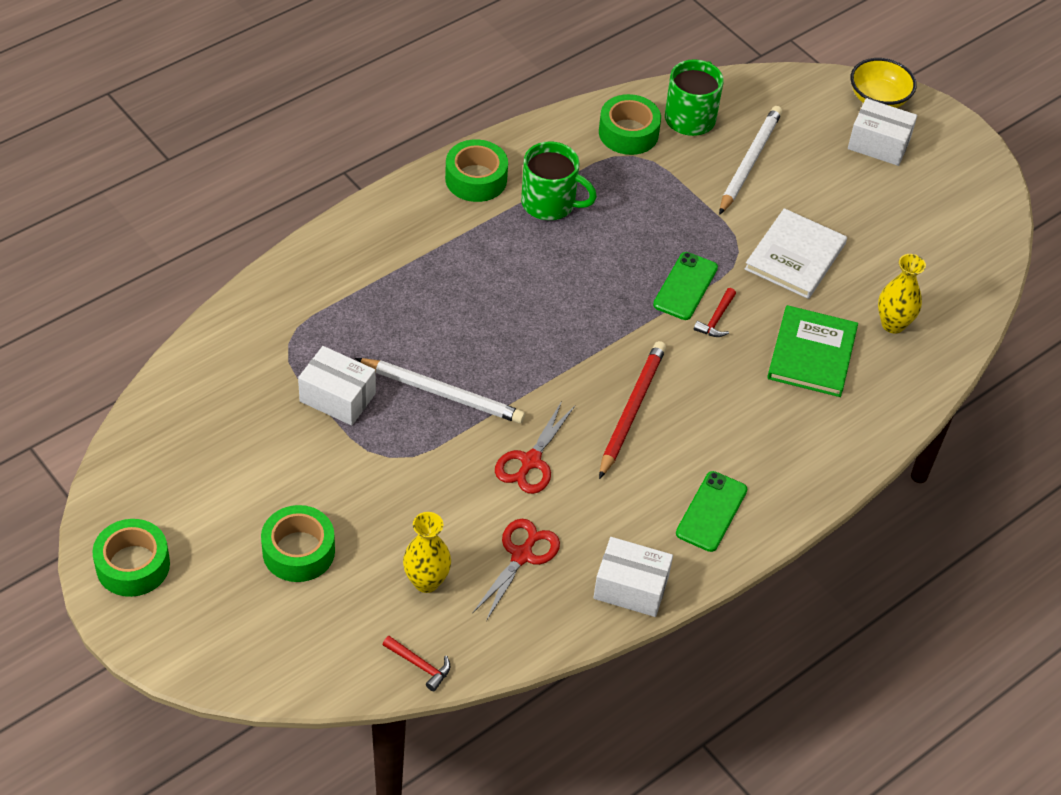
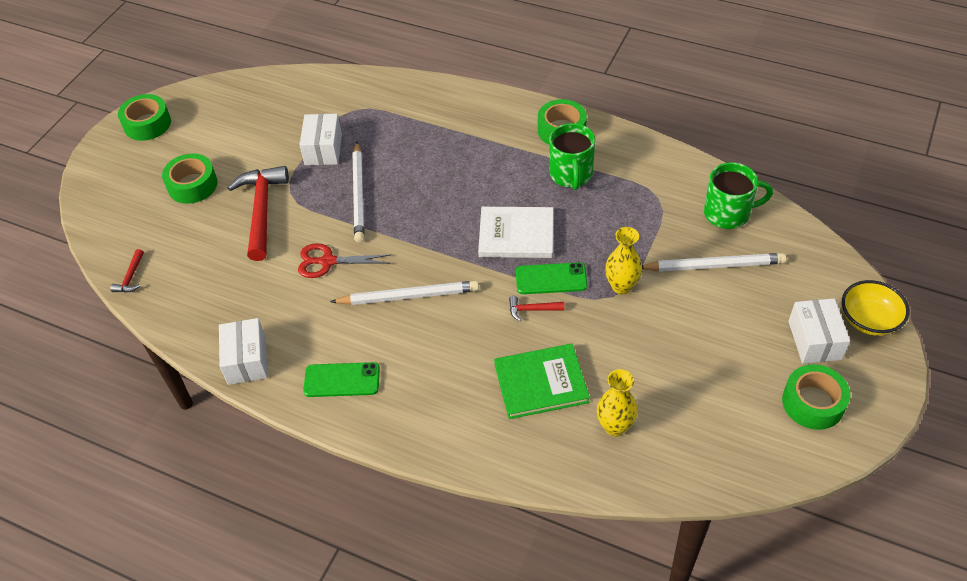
camera: 70 degrees right, 0 degrees up
(400, 495) = (262, 211): none -> red hammer
(426, 581) = (198, 252): yellow vase -> yellow vase (621, 286)
(522, 555) = (244, 290): red scissors -> none
(628, 133) = (678, 186): green tape -> green tape (813, 403)
(631, 410) = (408, 296): red pencil -> white pencil
(795, 256) = (636, 333): white book -> white book (516, 235)

